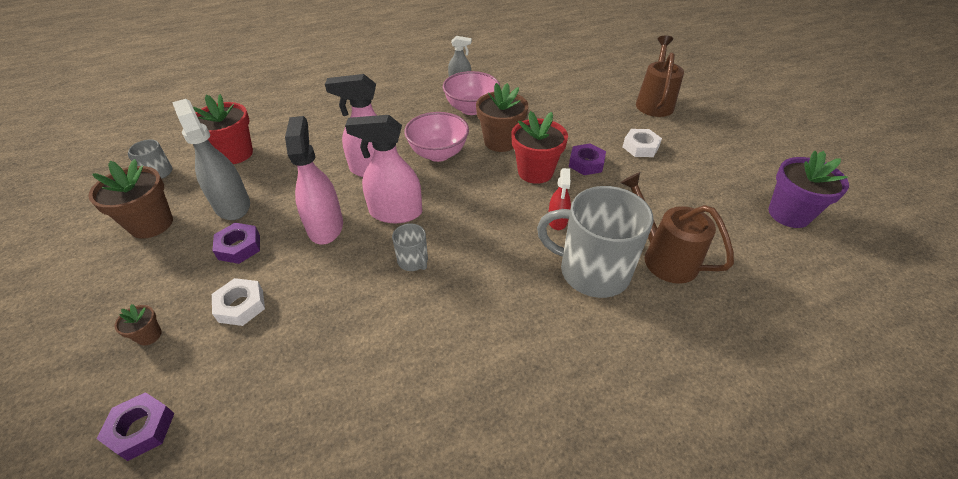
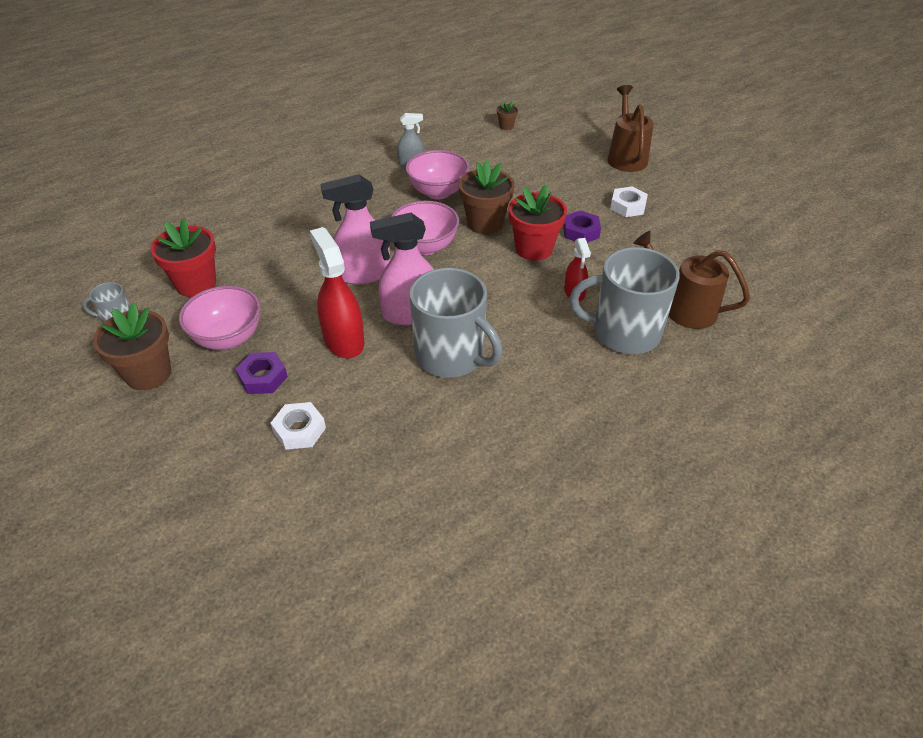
camera: 15 degrees left, 0 degrees up
(141, 429) = (268, 551): purple nut -> none
(149, 335) = (220, 475): brown flower pot -> brown flower pot (506, 126)
(232, 205) = (228, 338): grey spray bottle -> pink bowl
(325, 226) = (343, 340): pink spray bottle -> red spray bottle
(413, 261) = (451, 356): grey mug -> grey mug, size x2.20
(789, 214) = (781, 249): purple flower pot -> none

